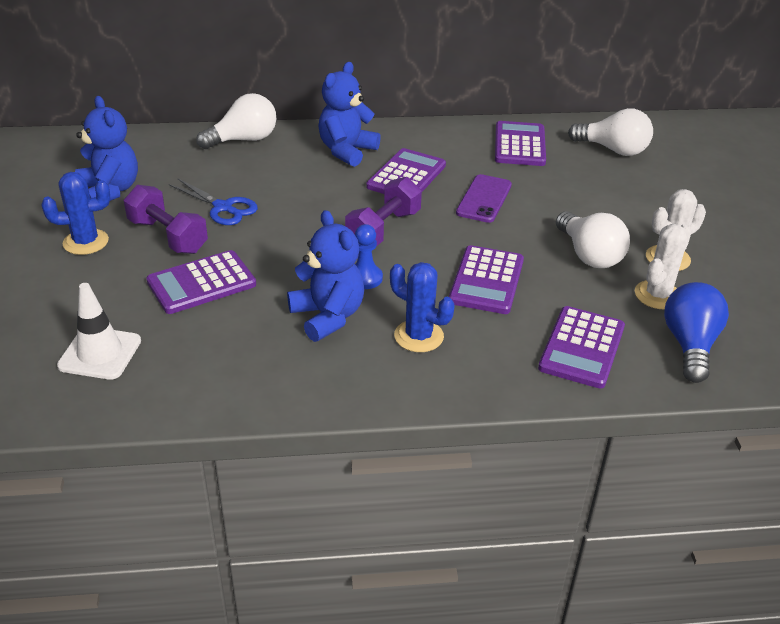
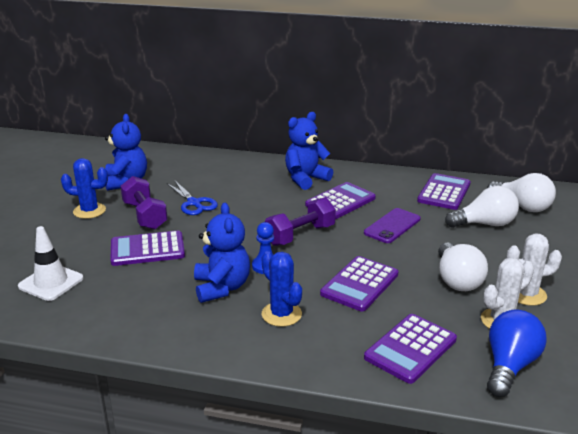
camera: 20 degrees right, 10 degrees down
(243, 140) = (236, 162): white light bulb -> white light bulb (485, 224)

